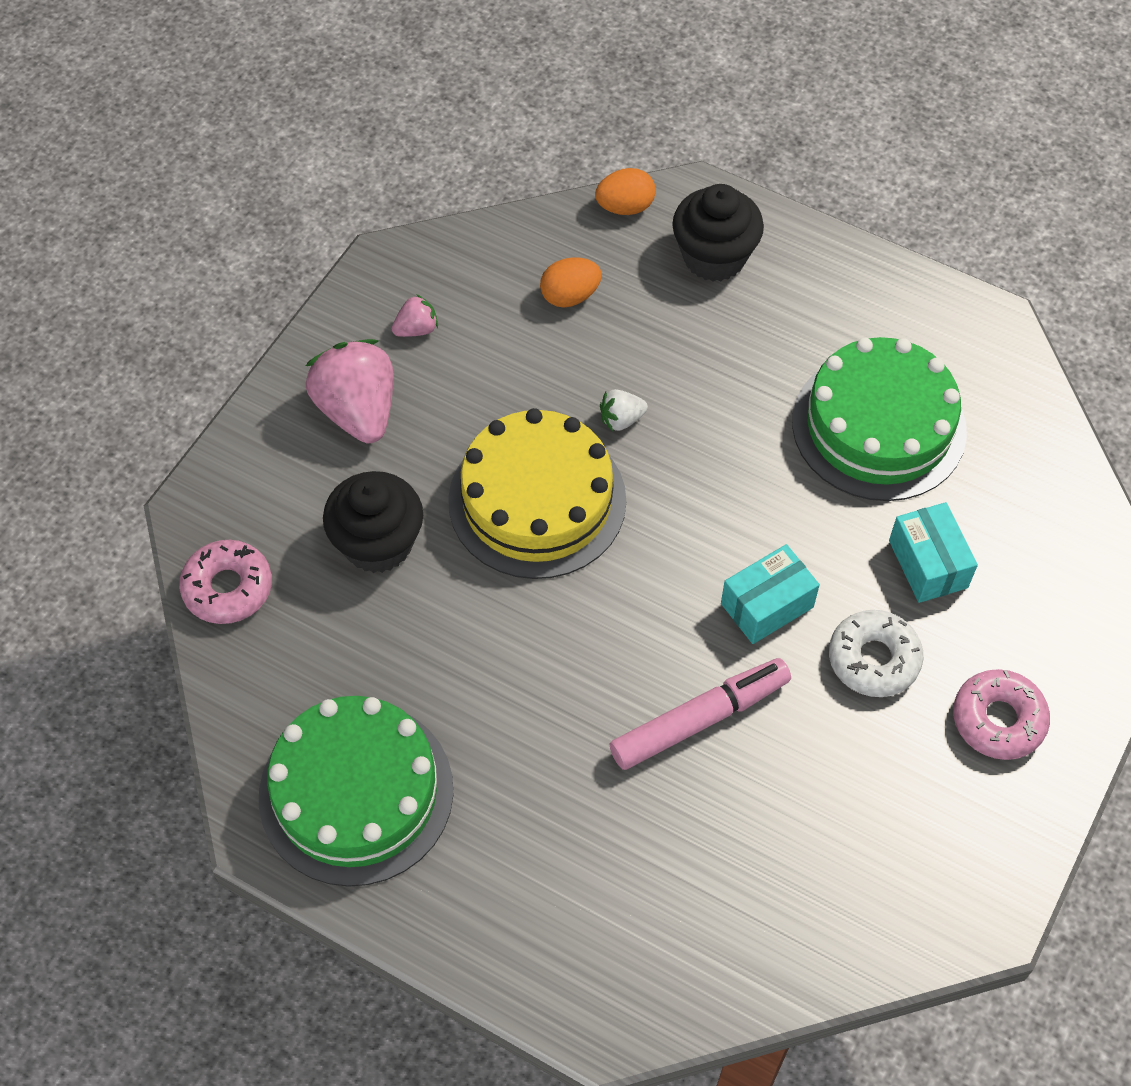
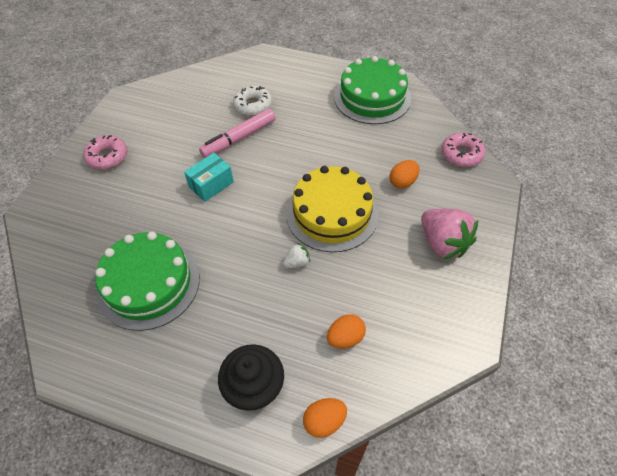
camera: 170 degrees right, 5 degrees down
(378, 543) = (402, 182): black cupcake -> orange egg
(416, 329) = (431, 297): pink strawberry -> none
(873, 659) = (161, 171): white donut -> white donut (253, 105)
(928, 564) = (130, 215): turquoise box -> none

